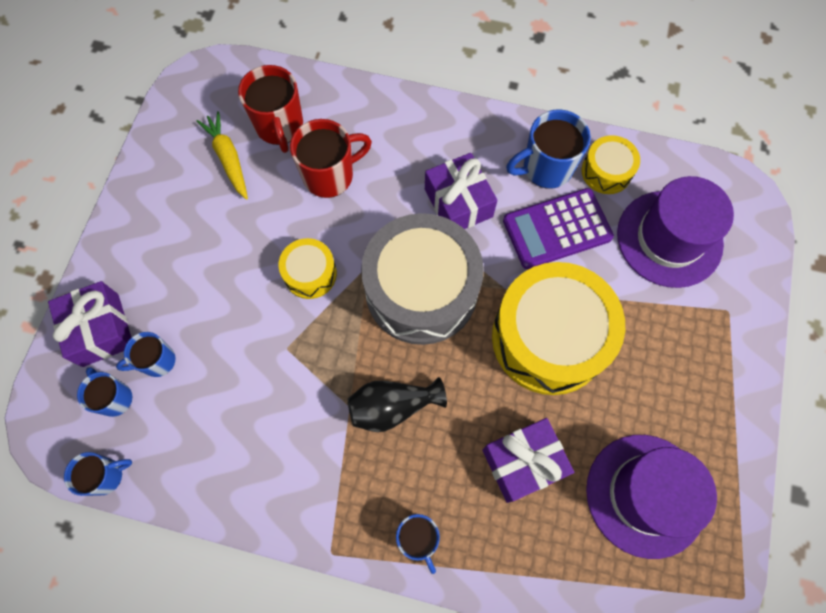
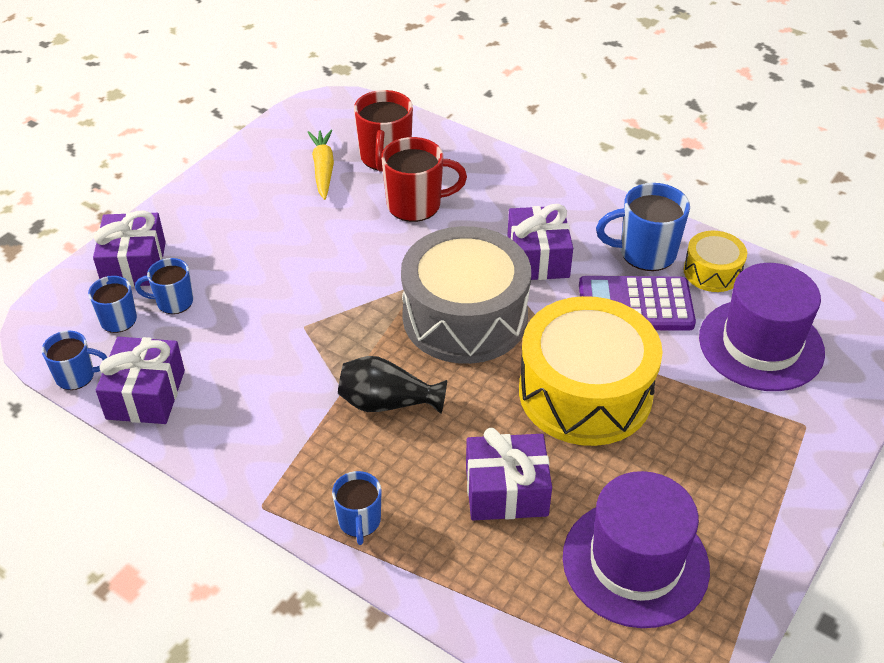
camera: 20 degrees right, 25 degrees down
(179, 473) = (145, 394): none -> purple gift
(310, 274) = (357, 274): yellow drum -> none

